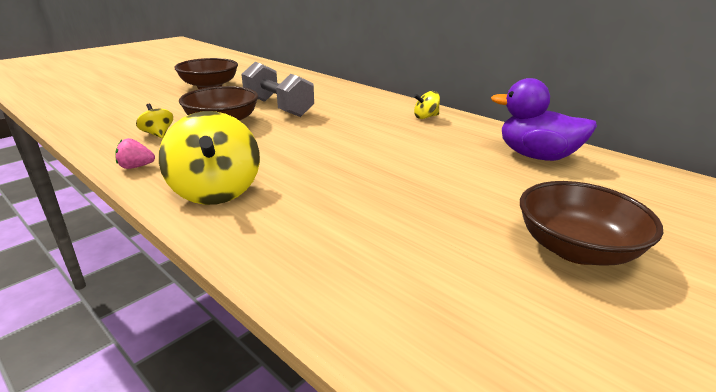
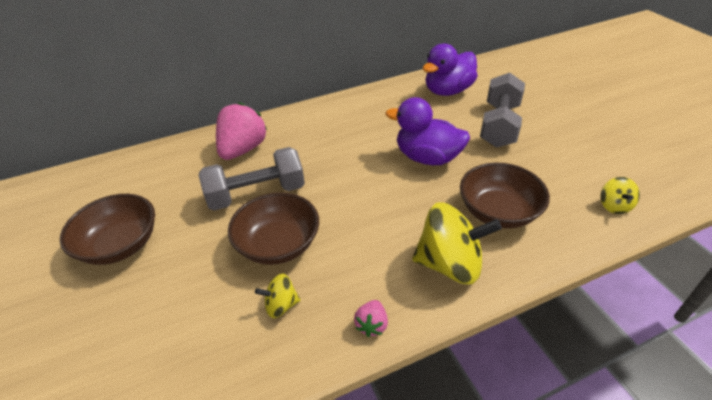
camera: 65 degrees left, 15 degrees up
(330, 94) = (243, 149): none -> pink strawberry
(383, 161) = (427, 158): none -> purple duck
(426, 117) = (348, 111): yellow spinning top -> yellow spinning top (614, 206)
(500, 196) = (499, 125): none -> grey dumbbell
(576, 249) = (563, 123): brown bowl -> brown bowl (498, 212)

